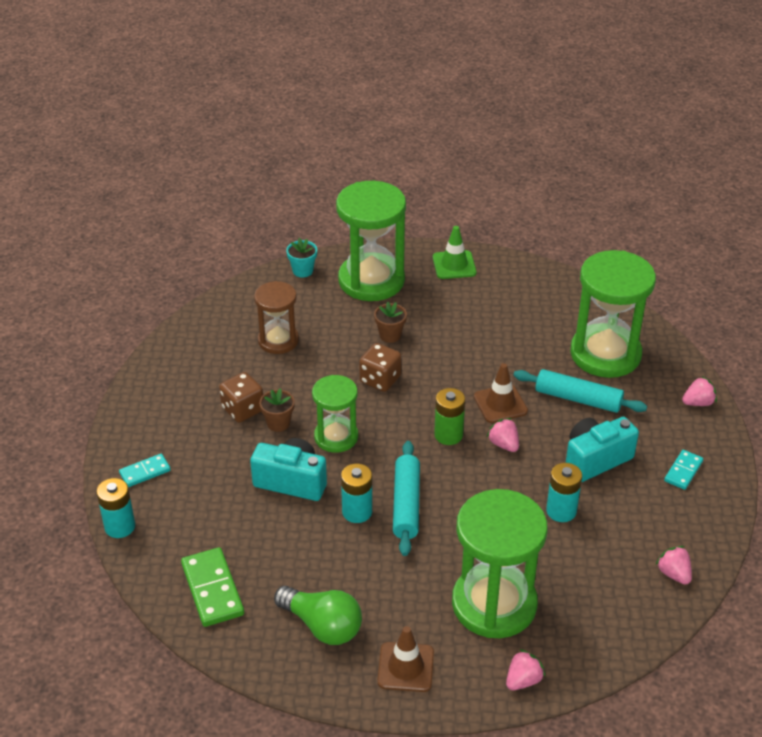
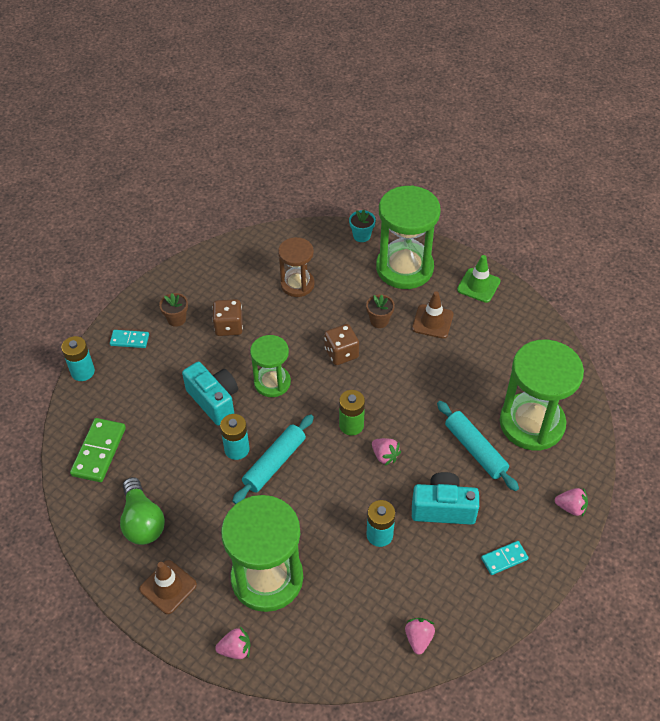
camera: 35 degrees right, 10 degrees up
(278, 423) = (243, 350): brown flower pot -> brown flower pot (176, 319)
(500, 404) = (411, 421): brown traffic cone -> brown traffic cone (432, 321)
(504, 444) = (385, 456): pink strawberry -> pink strawberry turned 135 degrees clockwise

